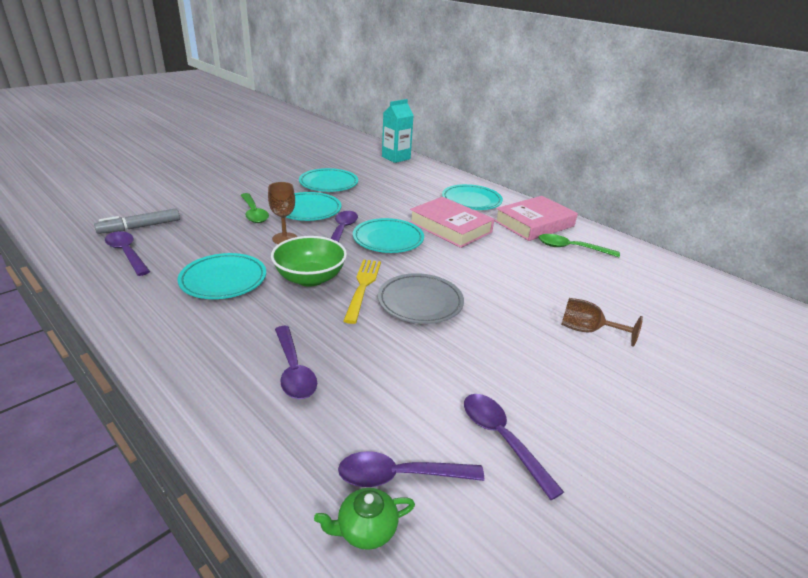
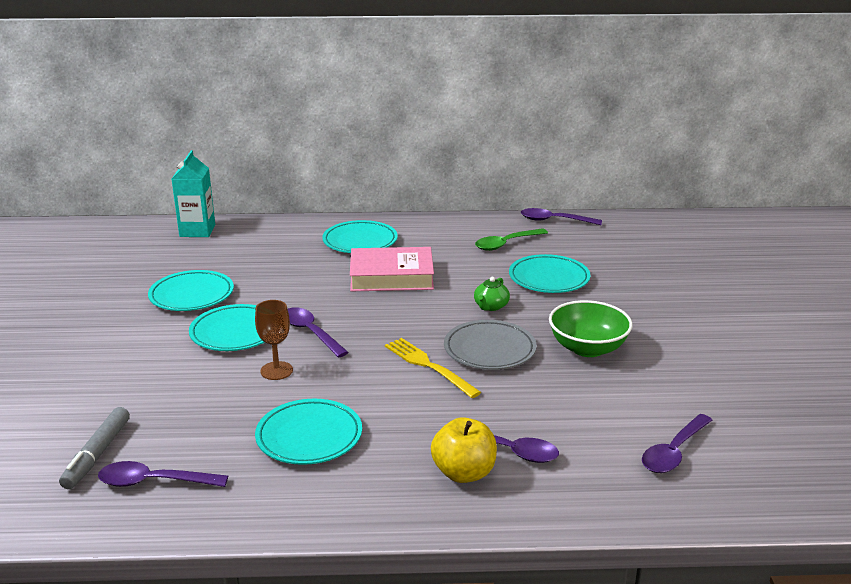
camera: 45 degrees left, 5 degrees down
(242, 362) = (464, 473): none -> yellow apple
(254, 213) = (187, 367): green spoon -> none
(310, 278) = (375, 387): green bowl -> green bowl (587, 348)
(366, 529) = (705, 486): green teapot -> green teapot (491, 306)
(388, 239) = (365, 316): turquoise plate -> turquoise plate (549, 278)
(501, 439) = (682, 395): purple spoon -> purple spoon (554, 220)
(534, 223) = (446, 236): pink book -> none
(587, 330) = (615, 300): brown goblet -> none

